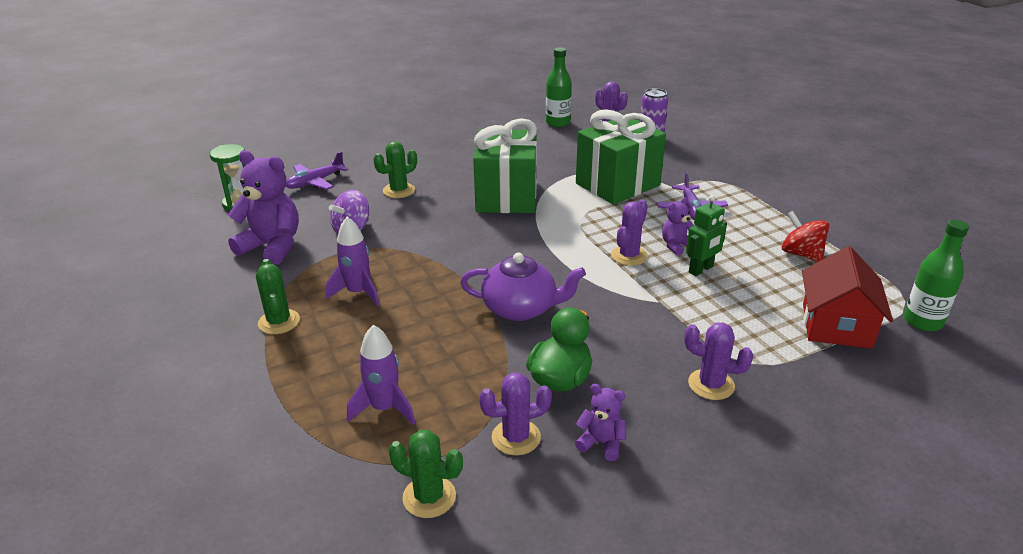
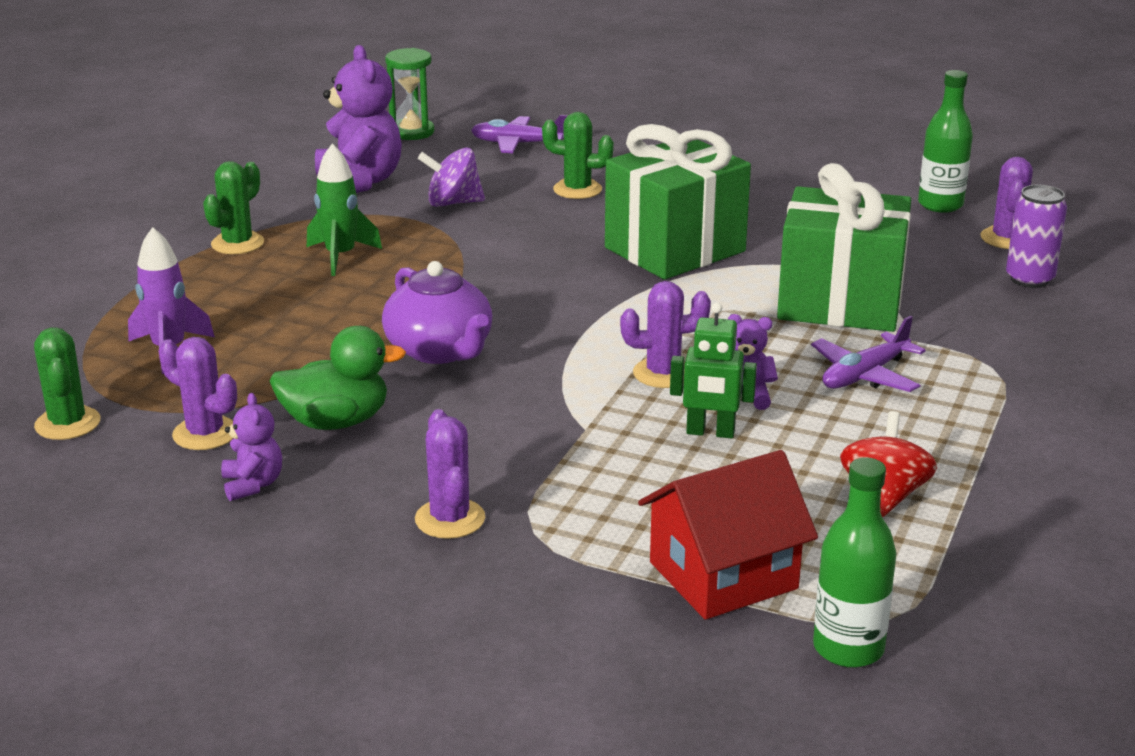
camera: 50 degrees right, 5 degrees down
(358, 292) = (340, 256): purple rocket -> green rocket

